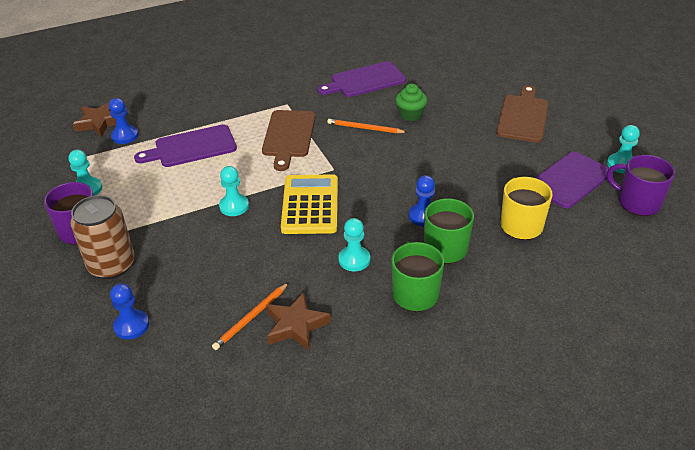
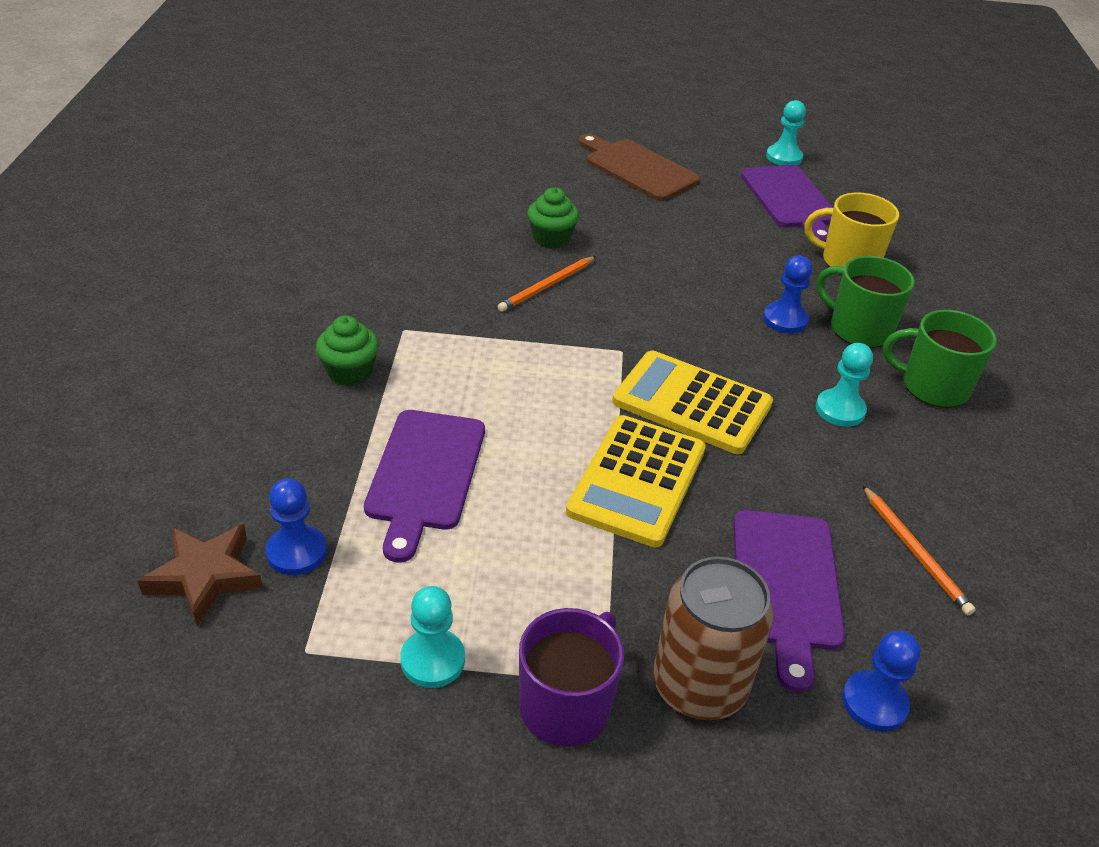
camera: 65 degrees left, 0 degrees up
(234, 206) = (637, 481): turquoise pawn -> yellow calculator
(243, 103) = (349, 372): none -> green cupcake
(288, 136) = (497, 360): brown cutting board -> none
(296, 325) = (950, 513): brown star -> none
(365, 80) = (422, 238): purple cutting board -> purple cutting board (786, 585)
(637, 202) = (856, 179): purple mug -> none

